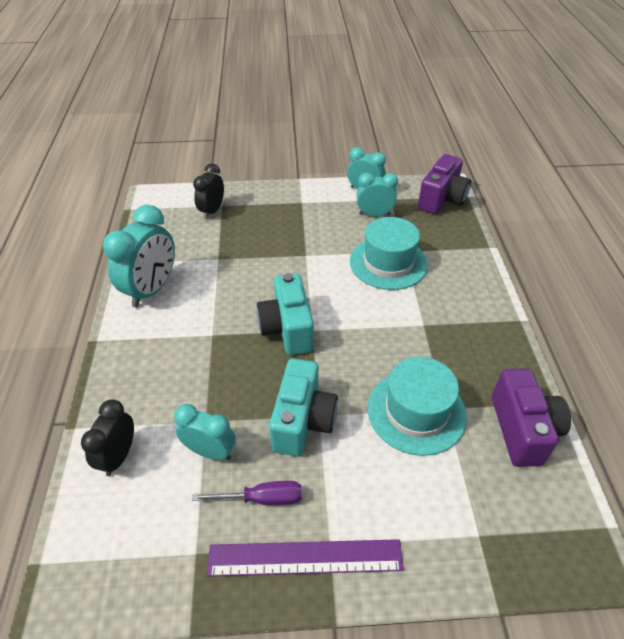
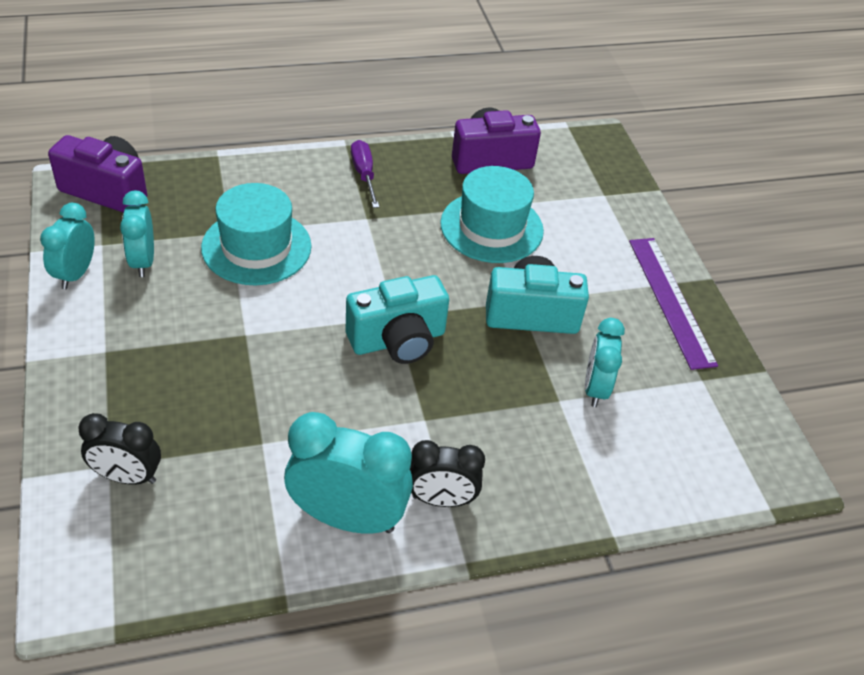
camera: 105 degrees left, 0 degrees up
(119, 456) = (632, 474): black clock -> black clock (441, 499)
(262, 498) = (630, 337): purple screwdriver -> purple screwdriver (364, 175)

